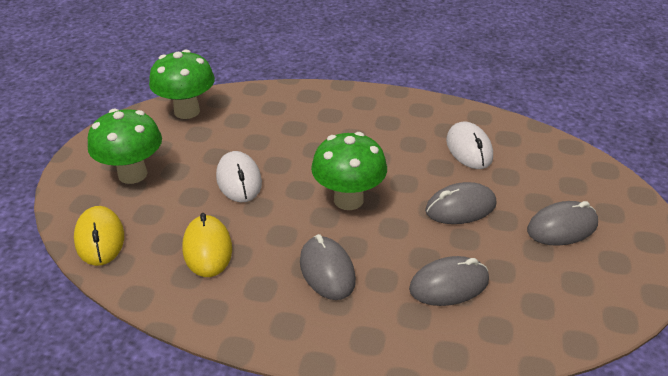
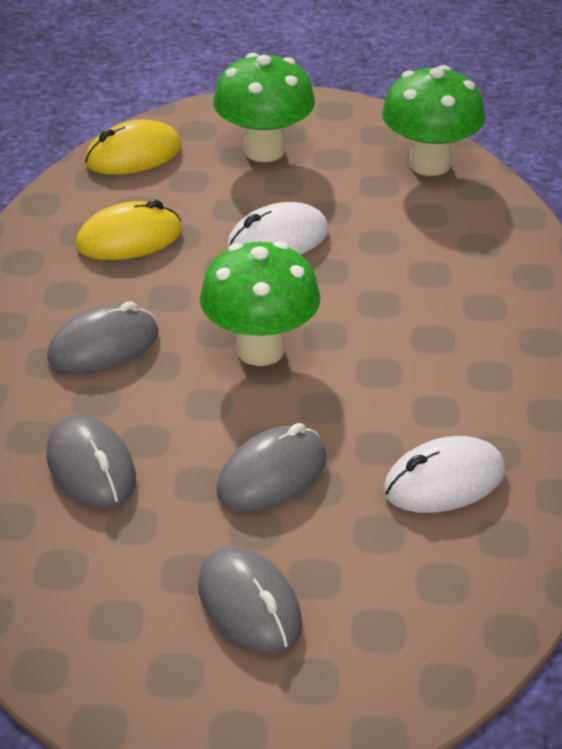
camera: 80 degrees right, 0 degrees up
(460, 208) = (272, 475): grey mouse -> grey mouse turned 75 degrees clockwise

